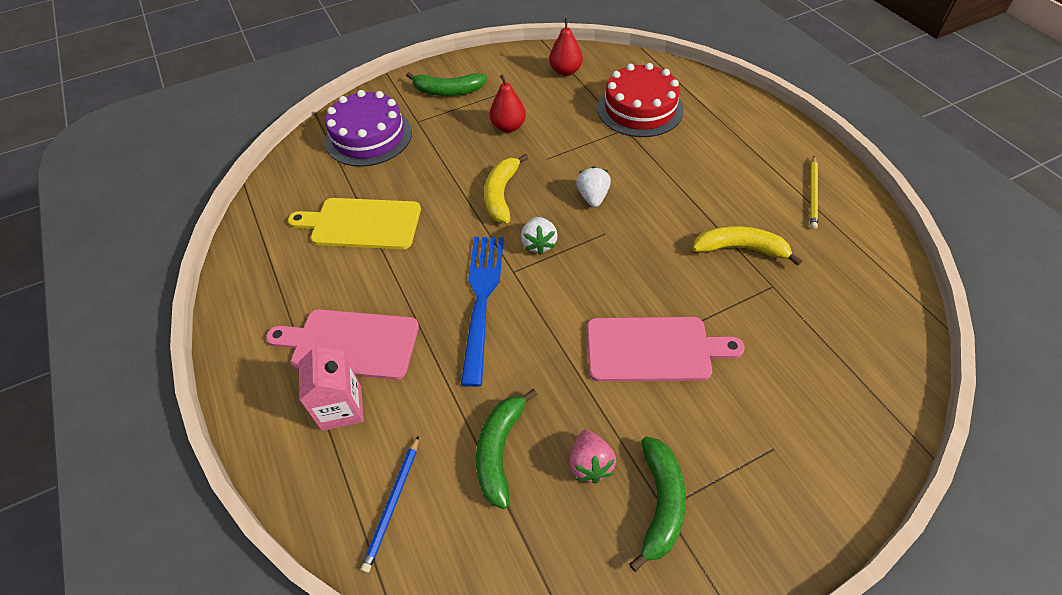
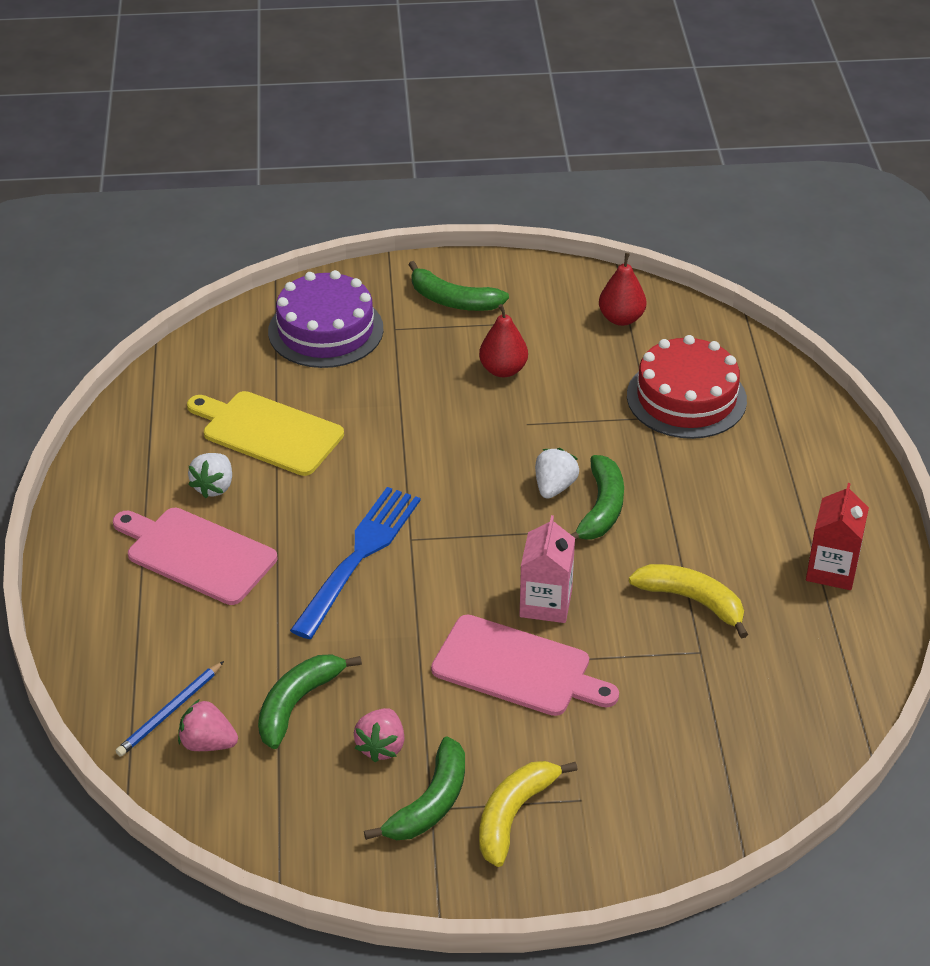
camera: 20 degrees right, 10 degrees down
(341, 408) = (160, 612): pink carton -> pink carton (545, 603)
(441, 523) = (208, 743): none -> pink strawberry
(501, 194) = (447, 449): yellow banana -> yellow banana (514, 814)
(539, 244) = (457, 519): white strawberry -> white strawberry (214, 487)
(634, 202) = (601, 509): none -> green banana
(813, 194) = (832, 570): yellow pencil -> red carton

